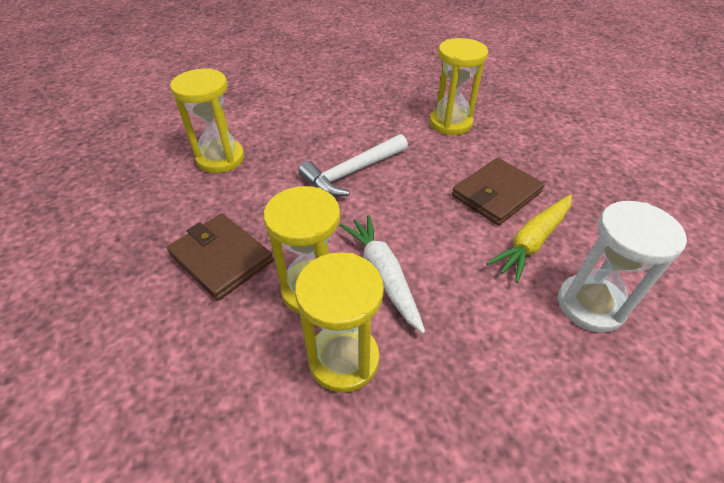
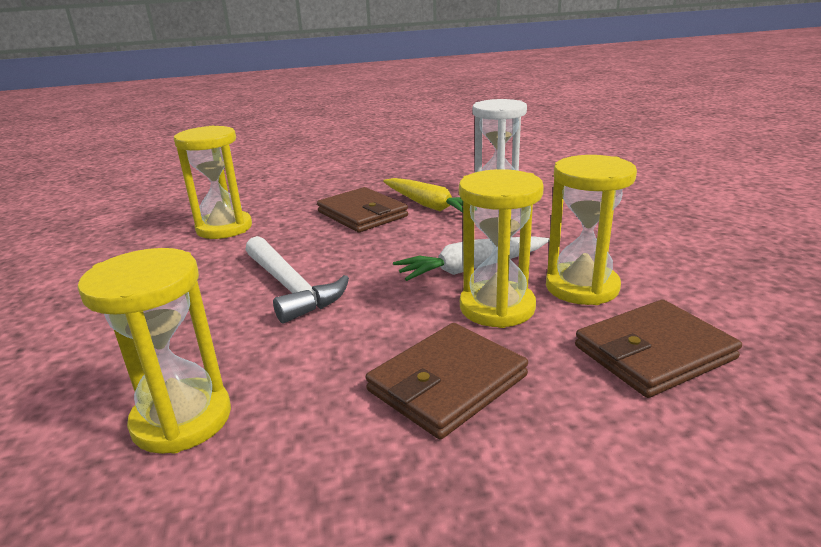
camera: 85 degrees left, 20 degrees down
(226, 394) = (654, 352): none -> brown wallet

